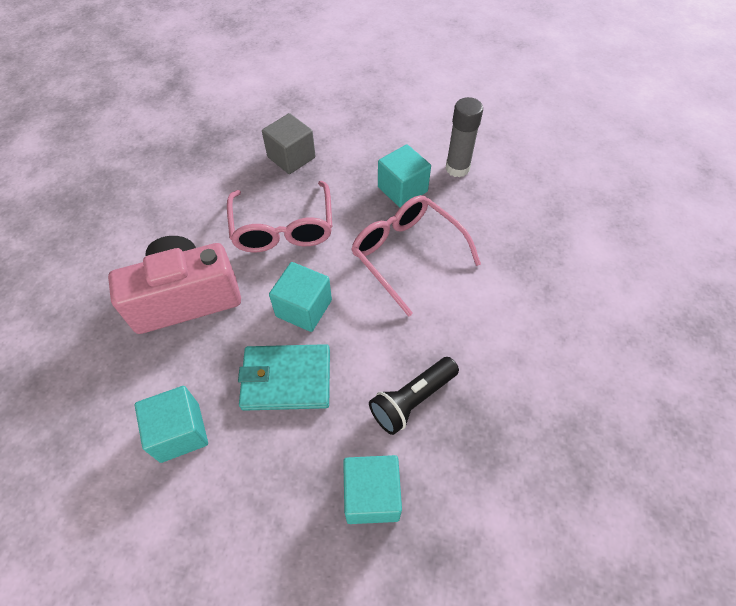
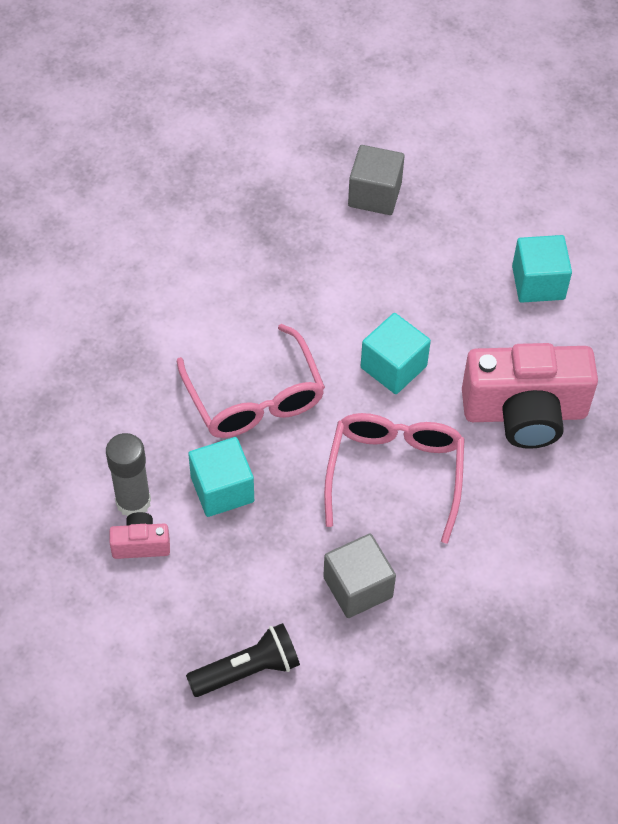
camera: 165 degrees left, 0 degrees up
(286, 379) = (428, 301): turquoise wallet -> none
(372, 495) = (374, 194): turquoise cube -> grey cube
(412, 400) = (311, 253): black flashlight -> black flashlight (247, 670)
(439, 148) = (141, 544): none -> pink camera

